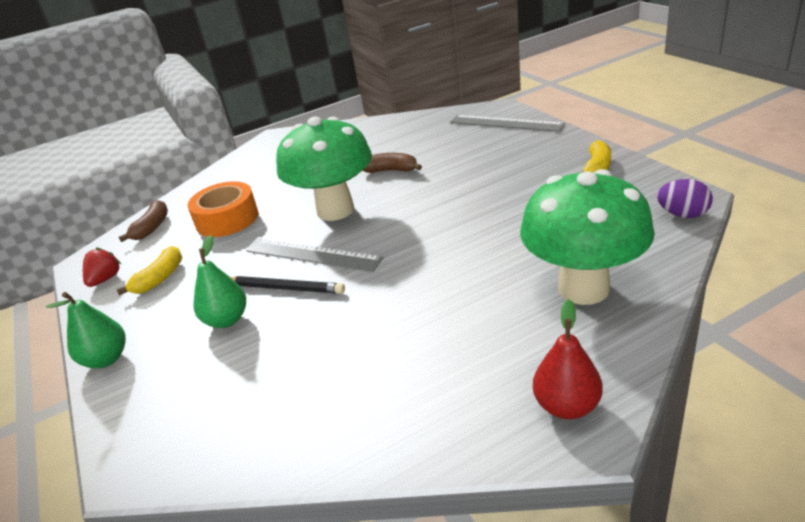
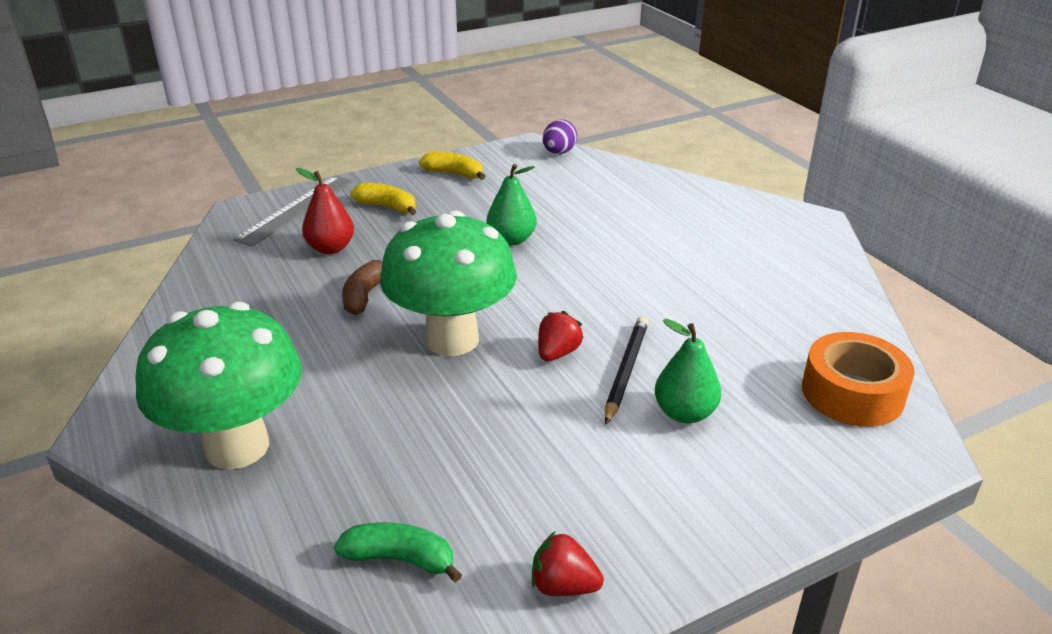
camera: 95 degrees left, 0 degrees up
(106, 359) = (763, 521): green pear -> green pear (511, 240)
(152, 227) = (400, 559): brown banana -> green banana
(160, 278) = (577, 505): yellow banana -> yellow banana (387, 207)
(227, 219) = (421, 452): orange tape -> orange tape (852, 393)
(312, 254) = (557, 353): grey ruler -> red strawberry
(567, 406) = (790, 223): red pear -> red pear (330, 248)
(583, 288) = (655, 203): green mushroom -> green mushroom (237, 447)

